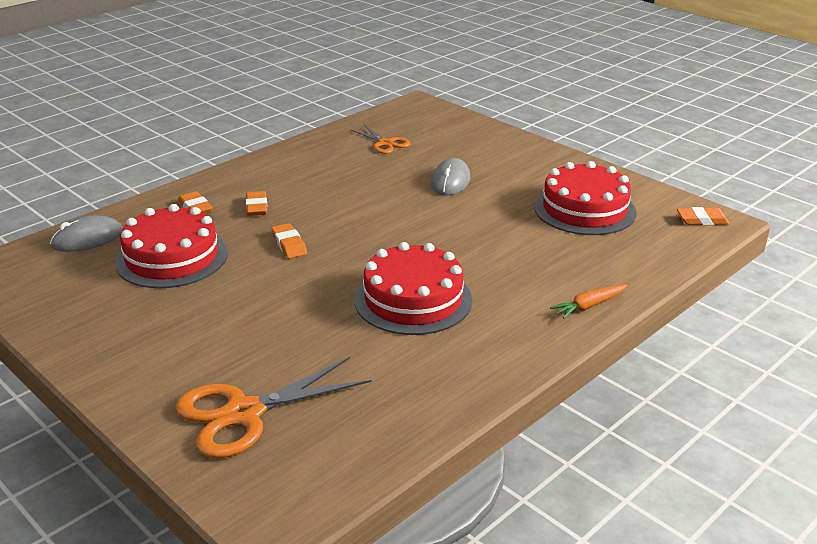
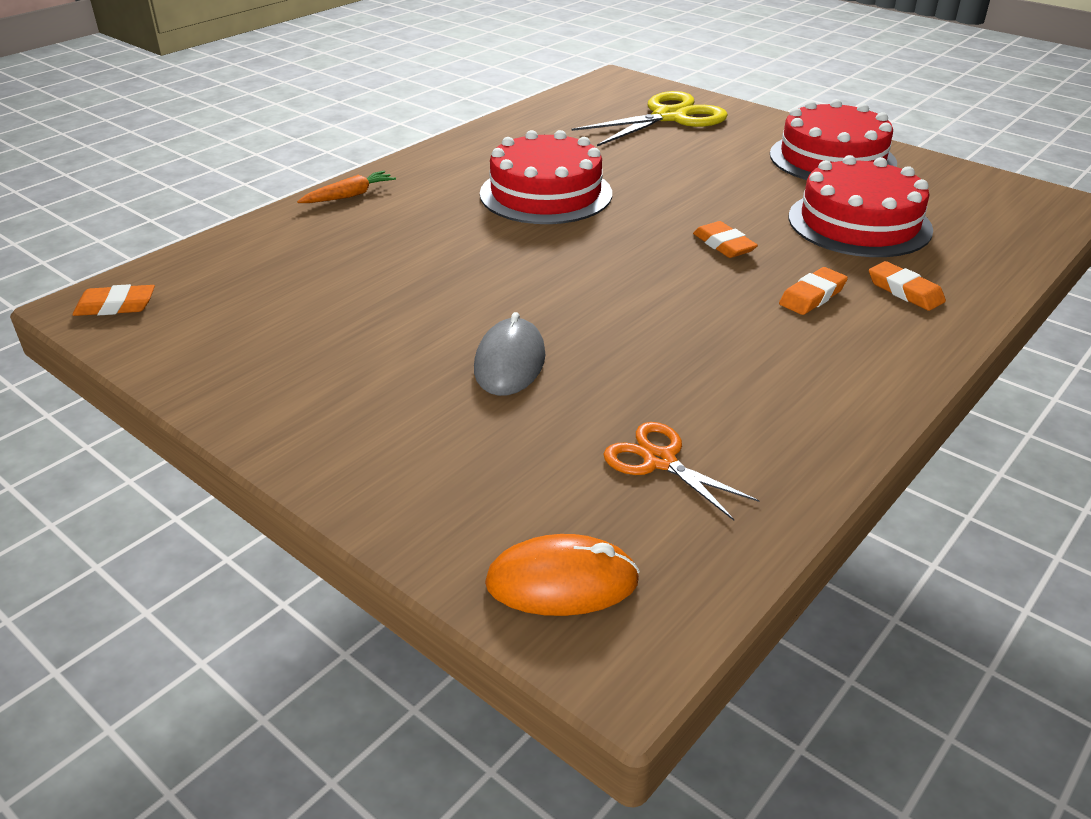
camera: 175 degrees right, 5 degrees up
(87, 239) = (997, 240): grey mouse -> none
(244, 413) = (669, 117): orange scissors -> yellow scissors
(256, 207) = (812, 296): orange eraser -> orange eraser turned 60 degrees clockwise
(434, 116) = (562, 582): none -> orange mouse
(584, 209) = (292, 316): red cake -> red cake (832, 159)

